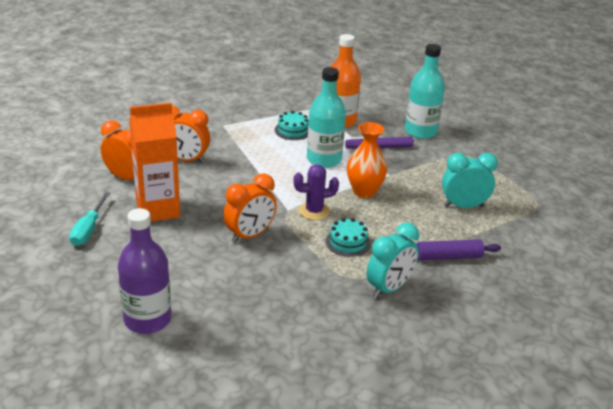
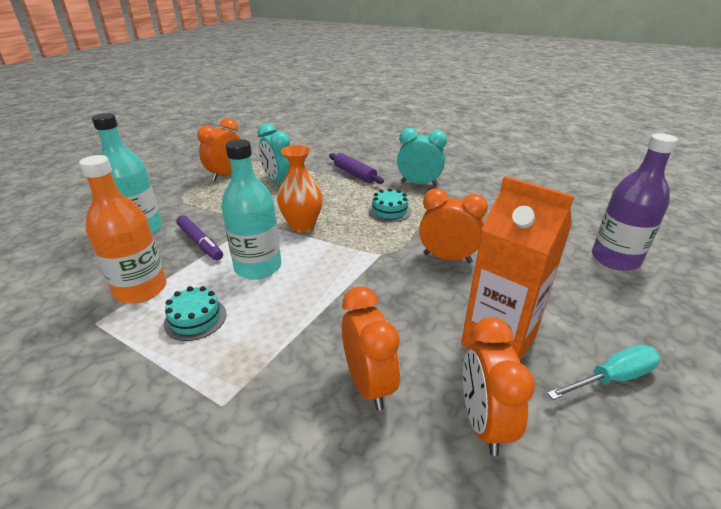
camera: 120 degrees left, 0 degrees up
(314, 211) = (365, 239): purple cactus -> none
(502, 184) = (226, 175): none -> orange clock

